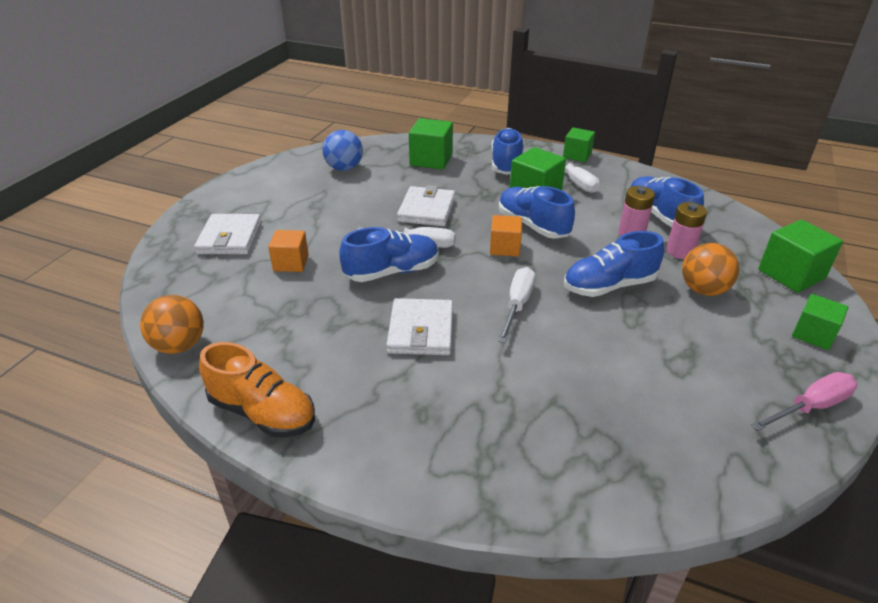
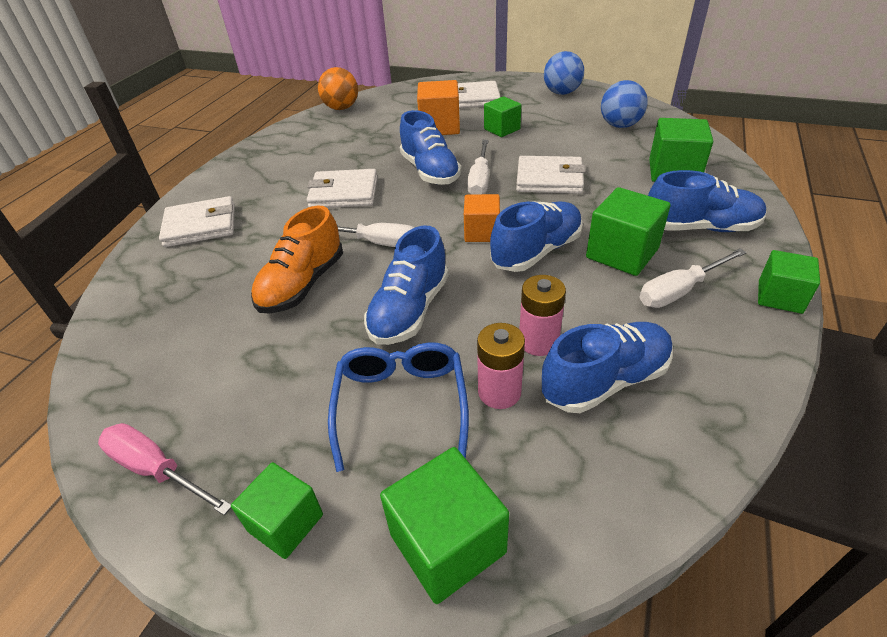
camera: 90 degrees right, 5 degrees up
(255, 186) = (561, 93): none -> blue ball
(262, 412) = (270, 144): orange shoe -> orange shoe (302, 284)
(291, 263) = (440, 127): orange cube -> orange cube, size x1.50
(319, 225) = (502, 129): none -> green cube
(472, 452) = (201, 226): none -> white wallet
(609, 286) = (409, 310): blue shoe -> blue shoe turned 135 degrees counterclockwise
(703, 290) = (401, 403): orange ball -> blue glasses
(810, 407) = (157, 470): pink screwdriver -> pink screwdriver turned 150 degrees clockwise

